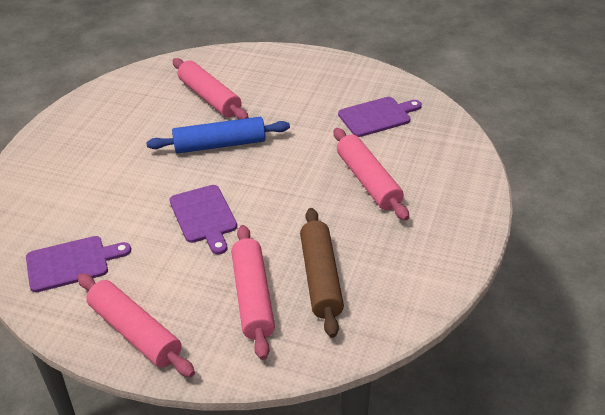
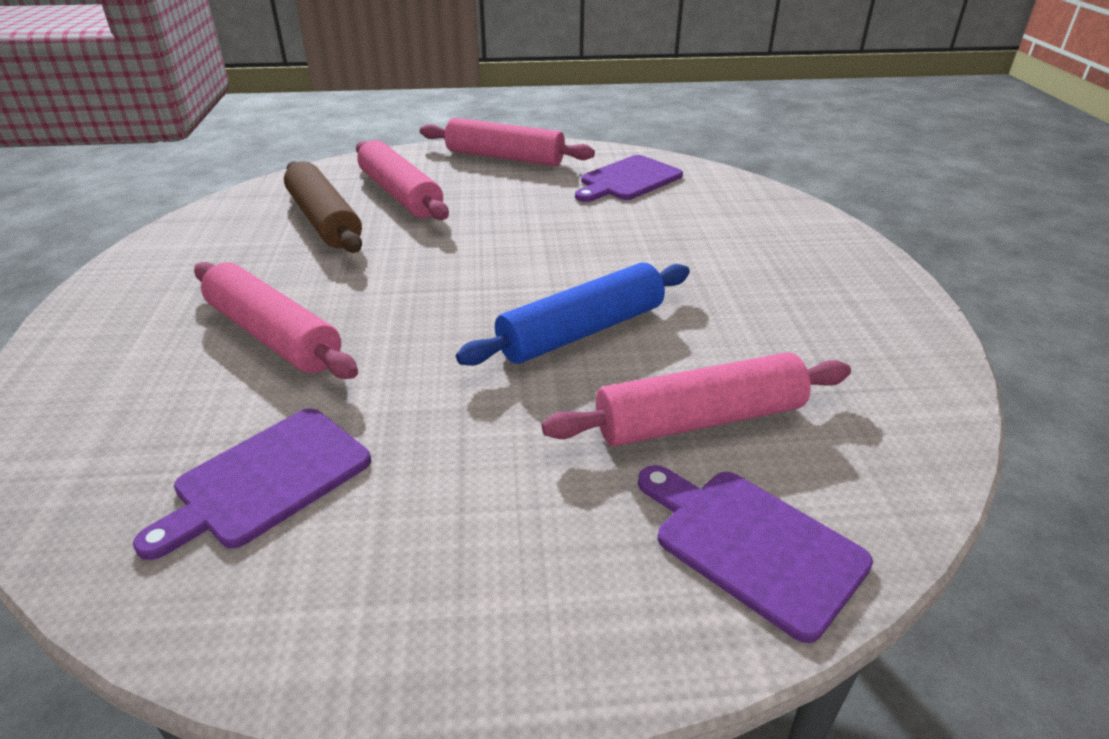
camera: 155 degrees right, 5 degrees down
(204, 216) = (517, 241): purple cutting board -> purple cutting board (751, 544)
(209, 98) = (699, 420): pink rolling pin -> pink rolling pin turned 45 degrees counterclockwise

